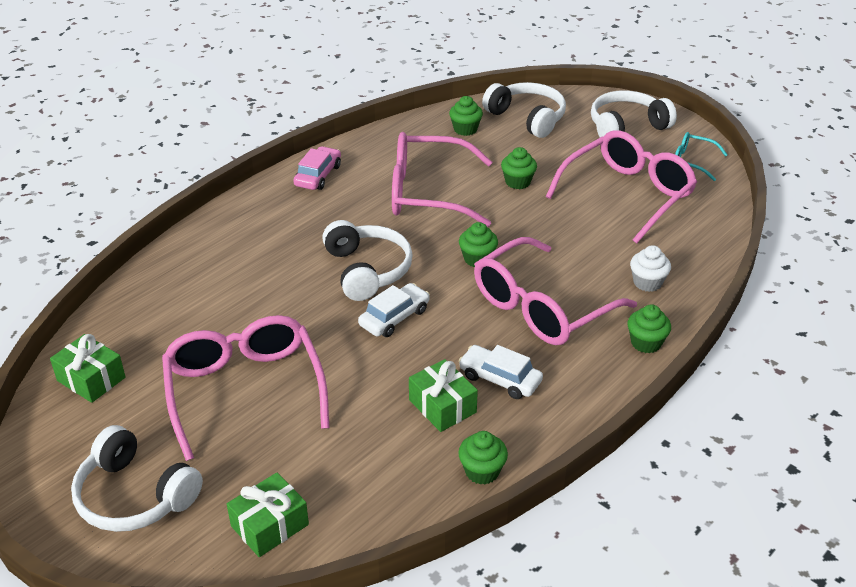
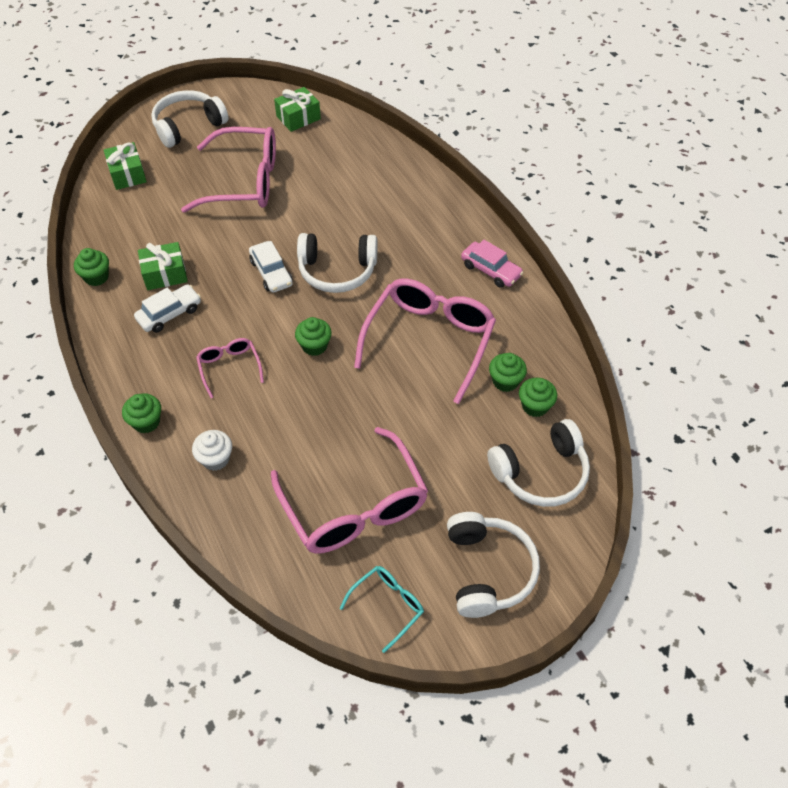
camera: 110 degrees right, 15 degrees up
(517, 182) = (418, 417): green cupcake -> green cupcake (505, 381)
(541, 307) = (229, 367): pink glasses -> pink glasses, size x0.48

